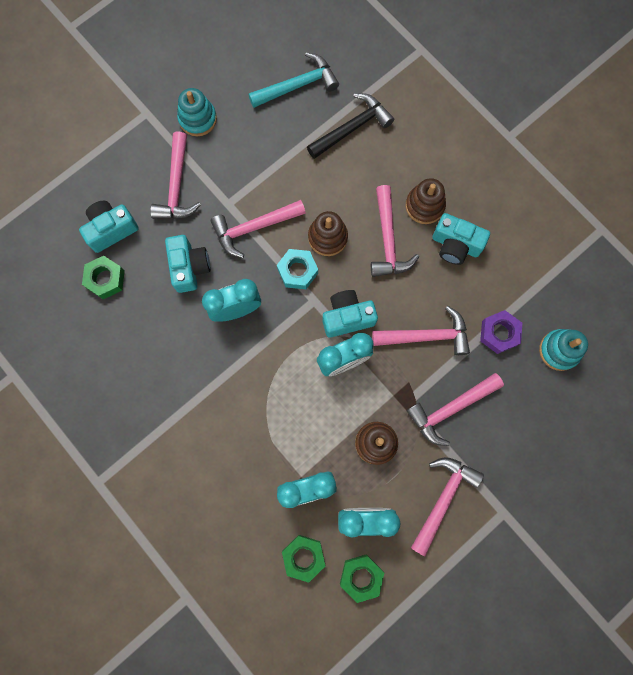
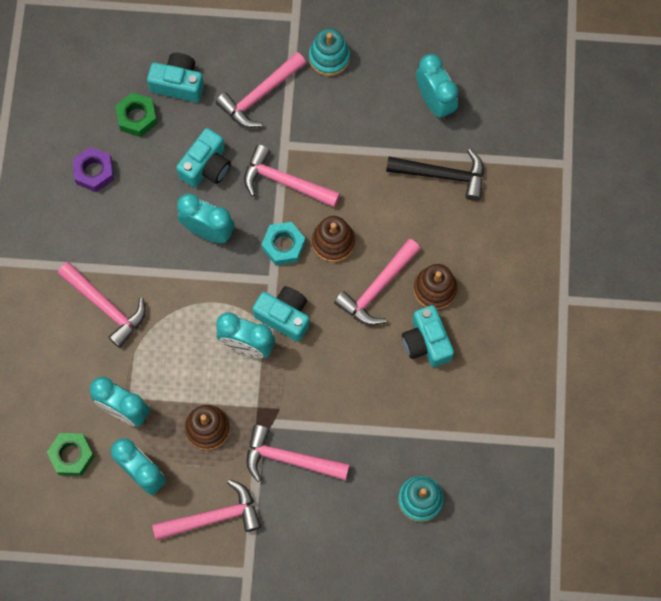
camera: 45 degrees right, 5 degrees down
(297, 86) = (435, 102): turquoise hammer -> turquoise clock
(361, 576) = (97, 510): green nut -> none
(426, 336) = (329, 388): pink hammer -> pink hammer (106, 306)
(499, 333) = (387, 441): purple nut -> purple nut (94, 172)

